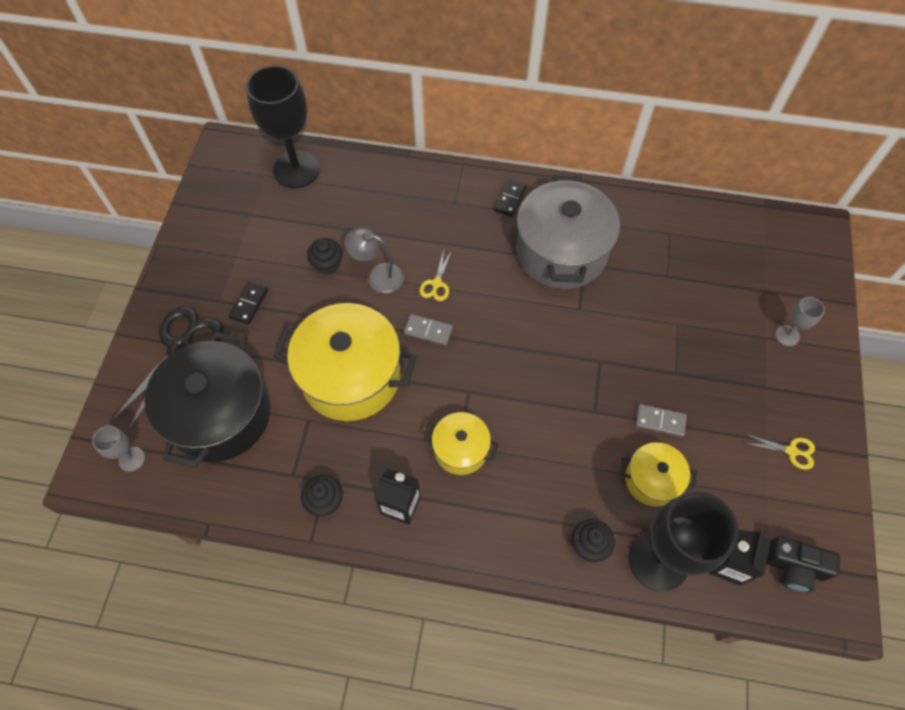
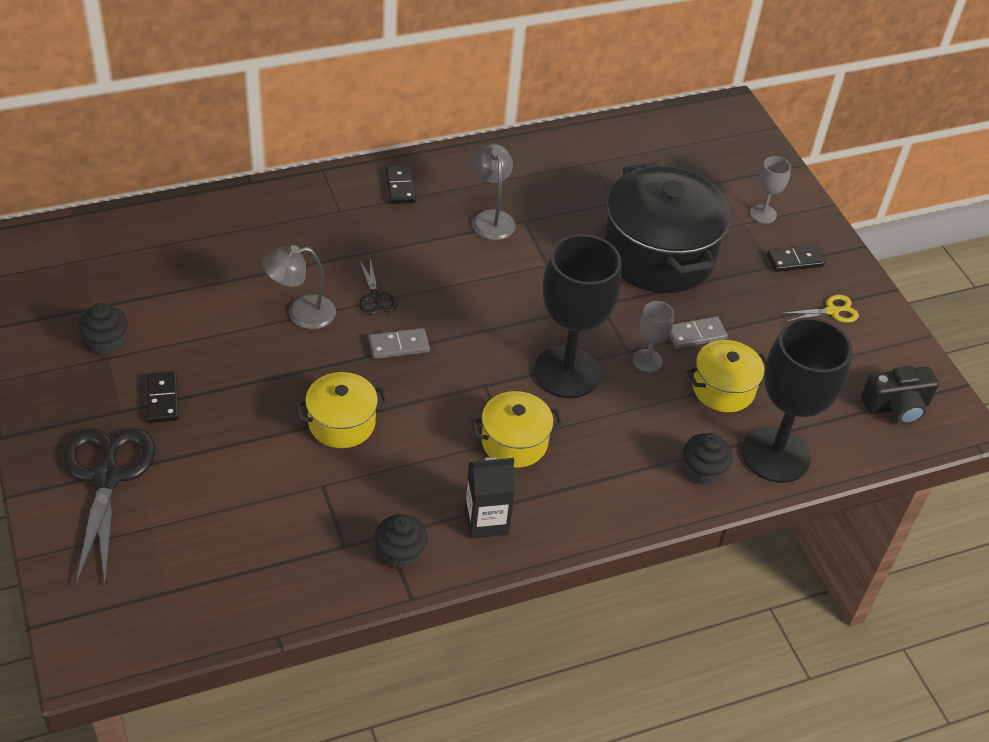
camera: 35 degrees left, 15 degrees down
(132, 459) = (130, 615): grey goblet -> grey goblet (647, 360)
(220, 414) = (211, 523): black pot -> black pot (658, 255)
(296, 169) = (119, 240): black goblet -> black goblet (566, 372)
(327, 264) = (232, 324): black cupcake -> black cupcake (106, 342)
(351, 376) = (341, 423): yellow pot -> yellow pot, size x0.52
(436, 284) = (375, 297): yellow scissors -> black scissors
(561, 252) = (491, 218): grey pot -> grey lamp
(727, 564) = (839, 430): black carton -> none
(788, 390) = (794, 261): none -> black domino

